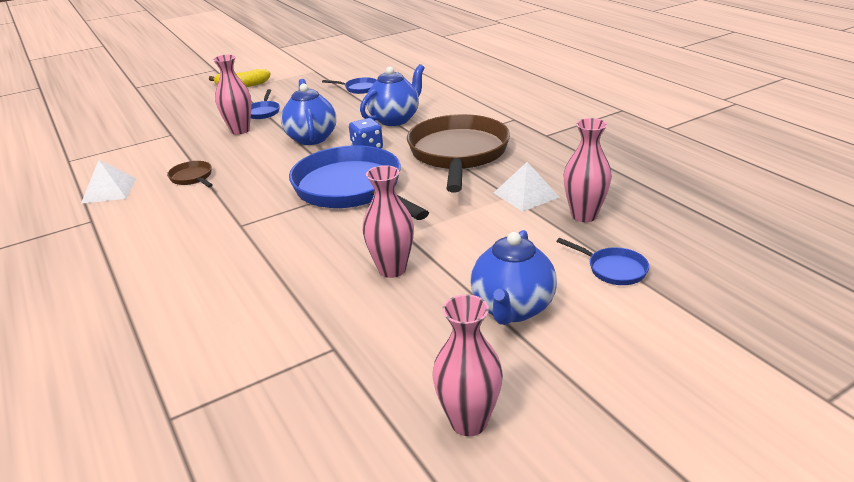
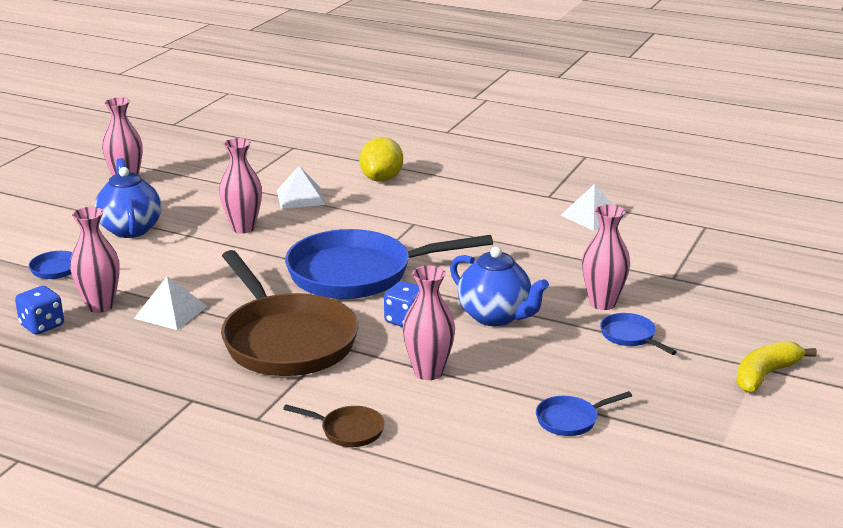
camera: 145 degrees right, 5 degrees down
(174, 298) = (381, 179): none -> yellow lemon
(192, 178) = (538, 244): brown pan -> brown pan (348, 431)
(288, 298) = (300, 197): none -> white pyramid
(352, 189) = (358, 274): blue pan -> blue pan turned 150 degrees clockwise
(395, 119) = (428, 372): blue teapot -> pink vase
(641, 210) = (42, 325): none -> blue dice

